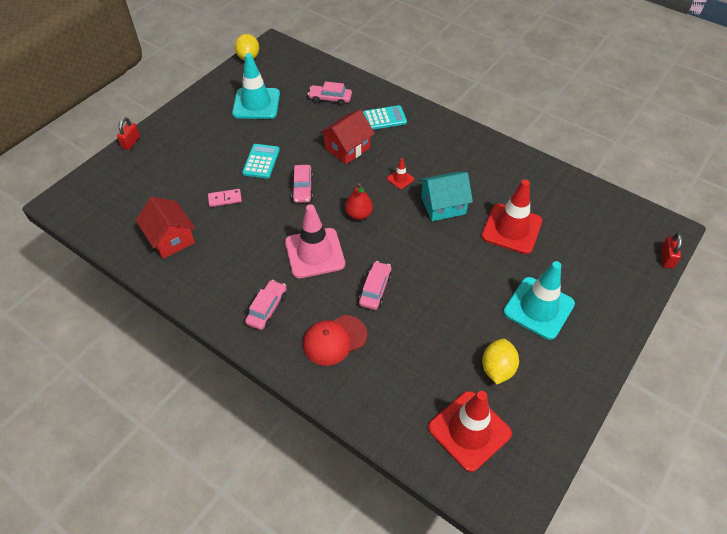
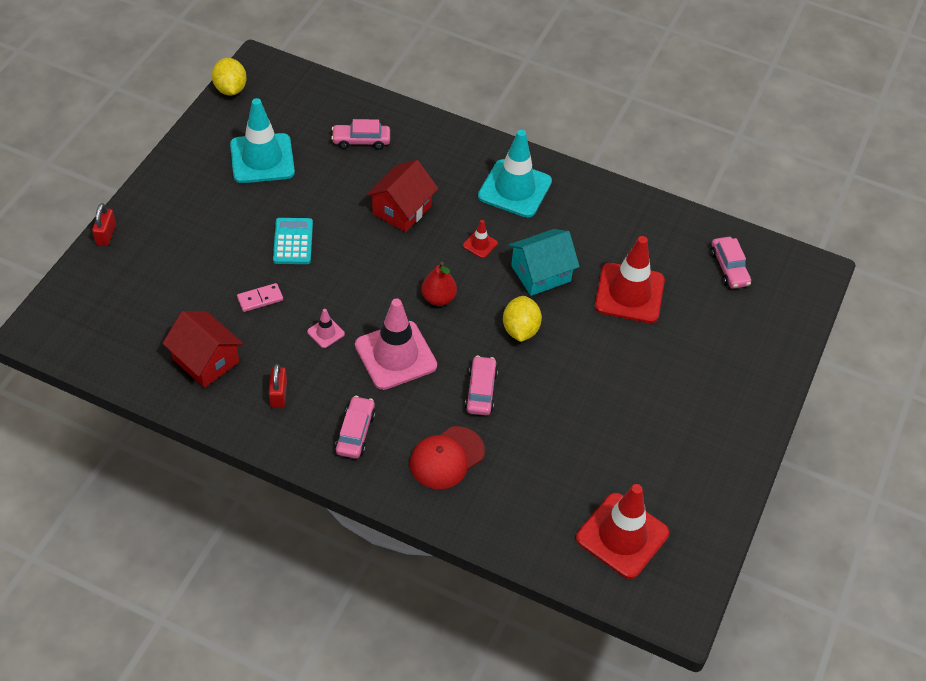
camera: 15 degrees left, 0 degrees up
(266, 229) = (326, 333): none -> pink traffic cone
(302, 188) = (357, 272): pink car -> pink car (729, 268)
(384, 118) = (440, 161): turquoise calculator -> none
(497, 369) = (641, 463): yellow lemon -> yellow lemon (520, 330)
(538, 308) = (676, 387): turquoise traffic cone -> turquoise traffic cone (514, 189)
(666, 258) = (814, 307): red padlock -> red padlock (278, 394)

